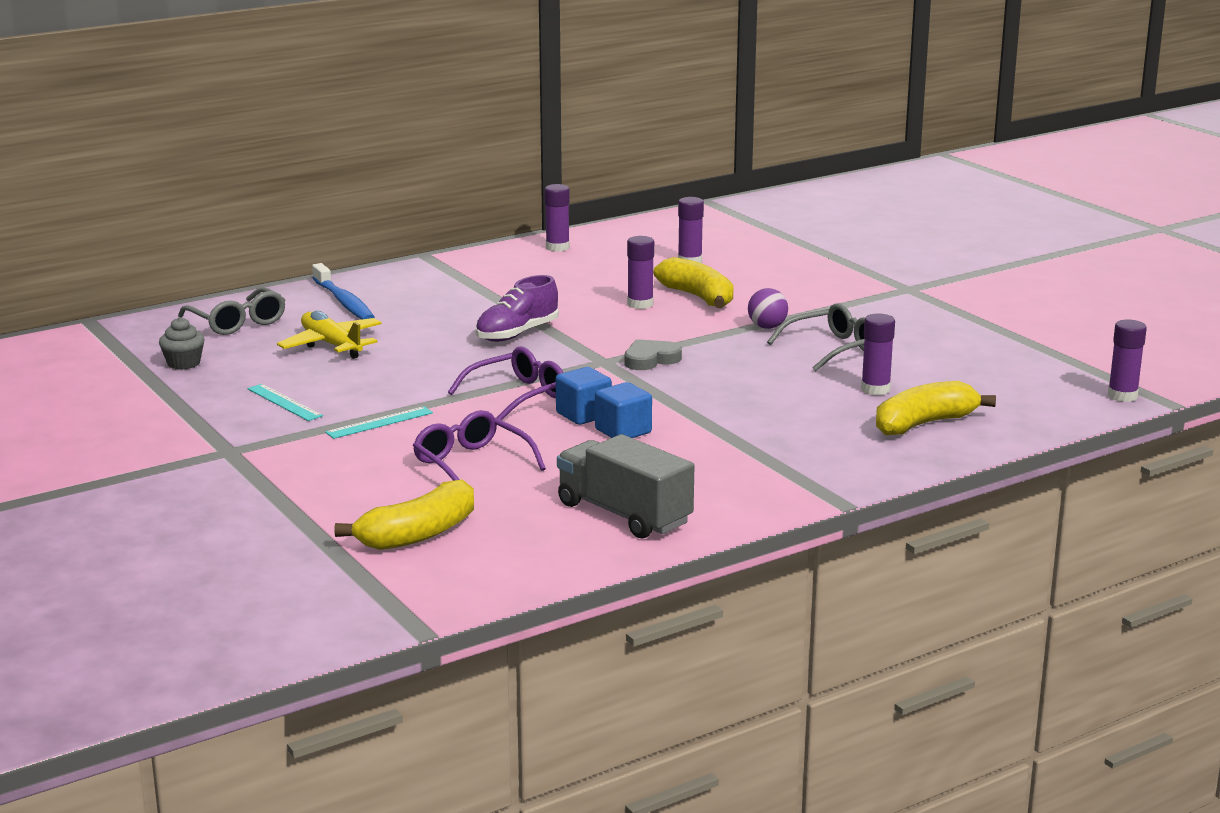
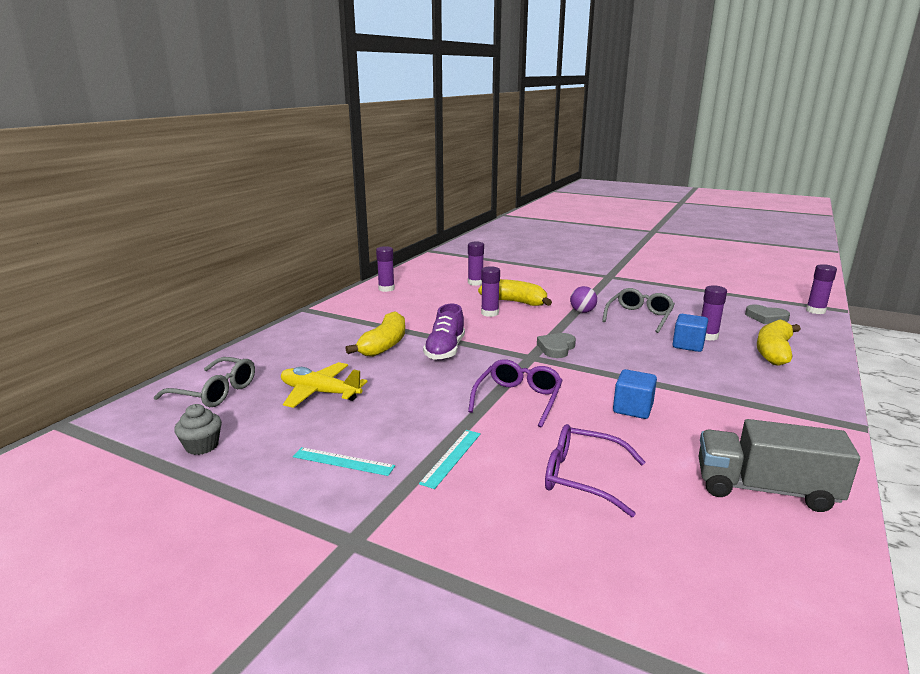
camera: 30 degrees left, 0 degrees up
(344, 302) = (287, 354): blue toothbrush -> none
(418, 534) = (665, 586): yellow banana -> yellow banana (384, 345)
(583, 415) = (586, 402): blue cube -> blue cube (688, 345)
(1018, 387) = (766, 318): none -> grey heart

